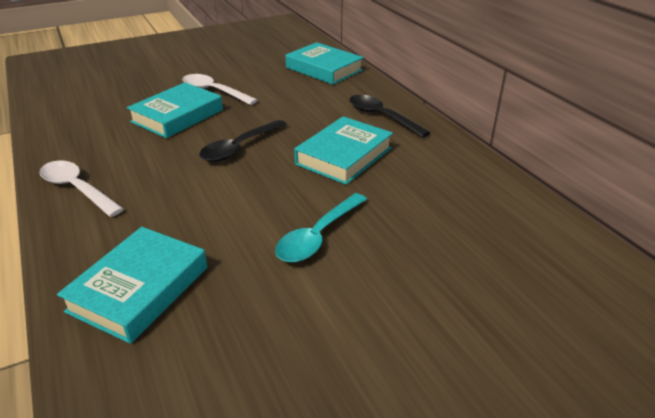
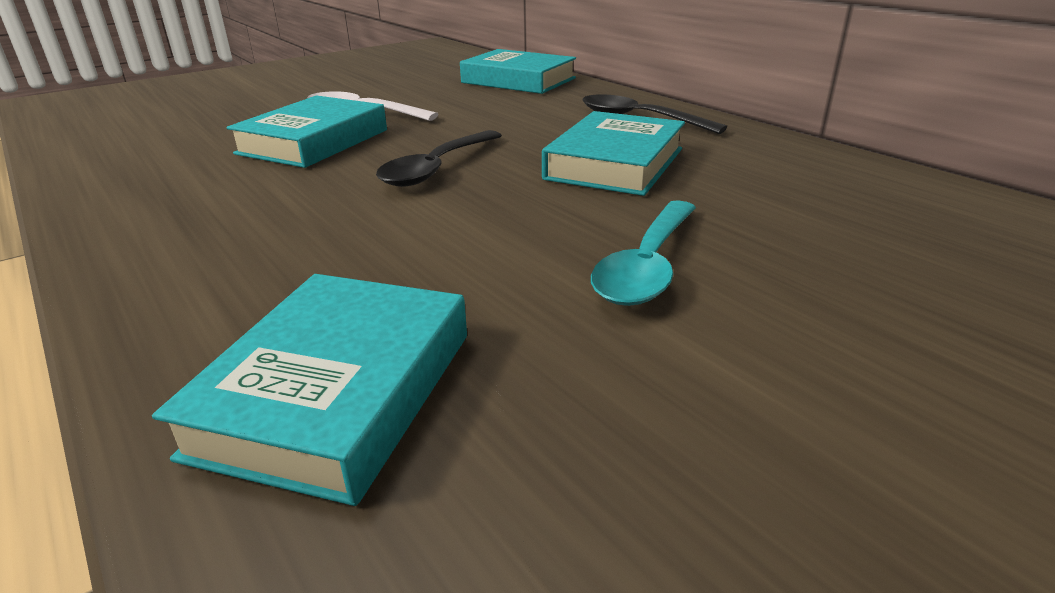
camera: 10 degrees left, 5 degrees down
(77, 189) = (155, 246): white spoon -> none

